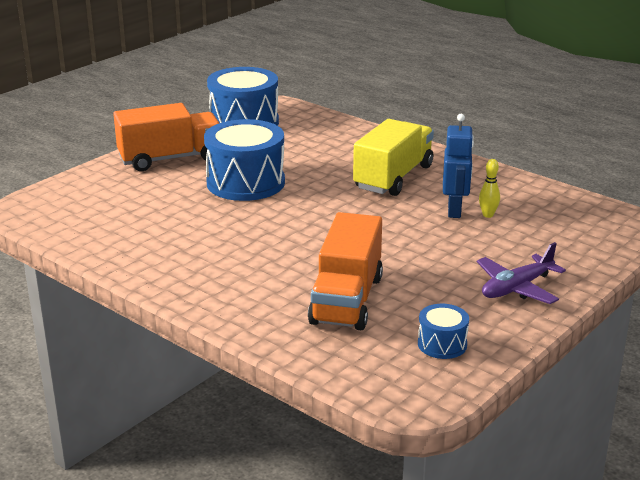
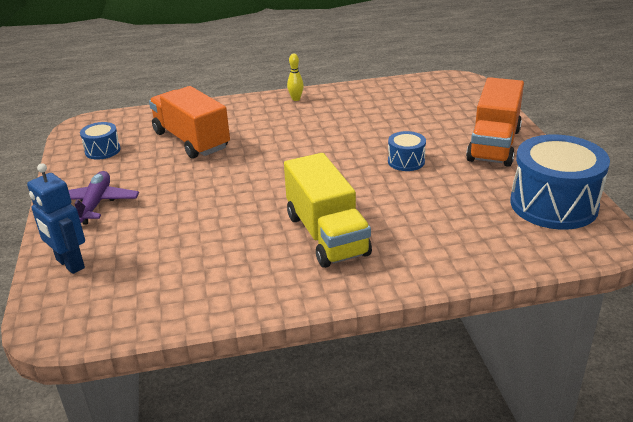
camera: 130 degrees right, 5 degrees up
(245, 183) = (406, 161): blue drum -> blue drum, size x0.48
(455, 211) = (225, 236): blue robot -> blue robot (69, 264)
(488, 215) = (194, 249): yellow bowling pin -> yellow bowling pin (296, 99)

